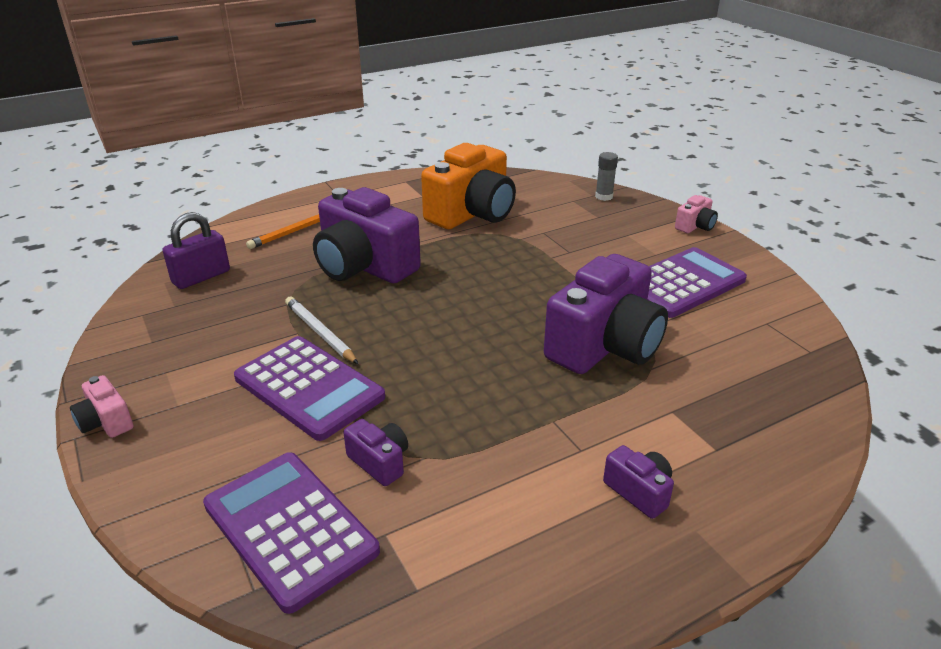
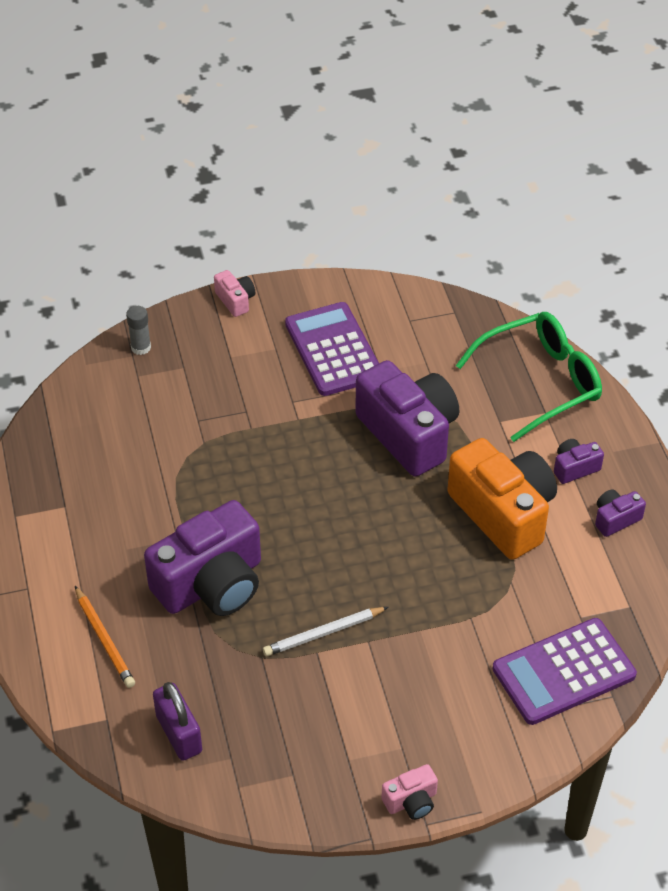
camera: 75 degrees left, 15 degrees up
(309, 388) = (406, 648): purple calculator -> none
(379, 462) = (510, 610): purple camera -> purple camera (615, 519)
(472, 213) = (131, 470): orange camera -> orange camera (503, 513)
(762, 436) = (539, 382): none -> green glasses

